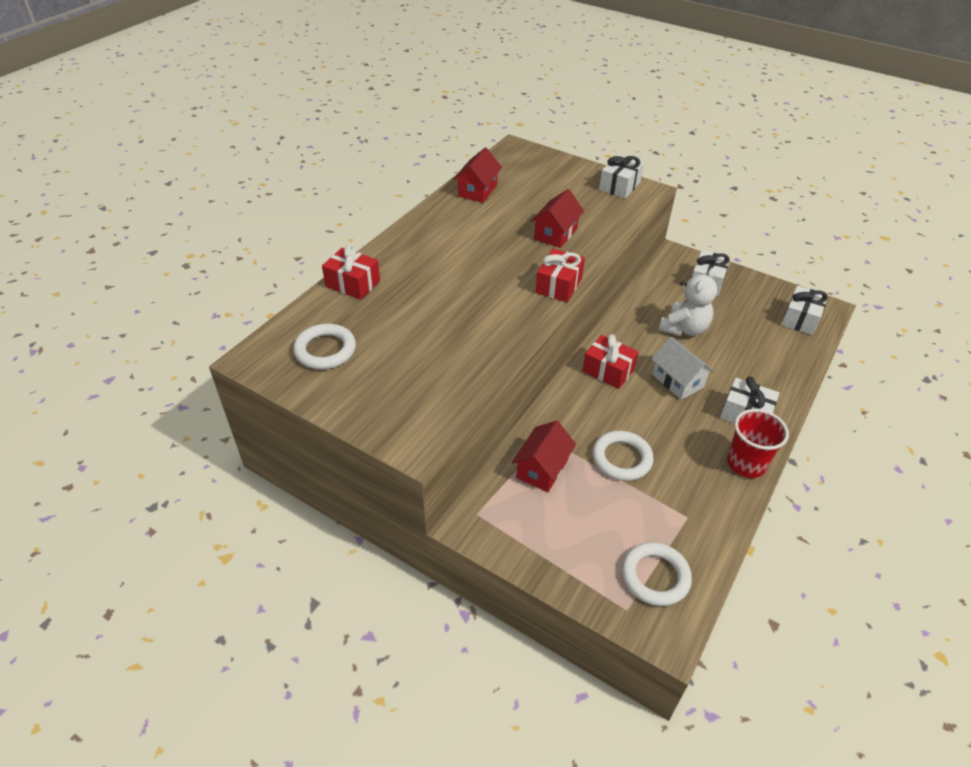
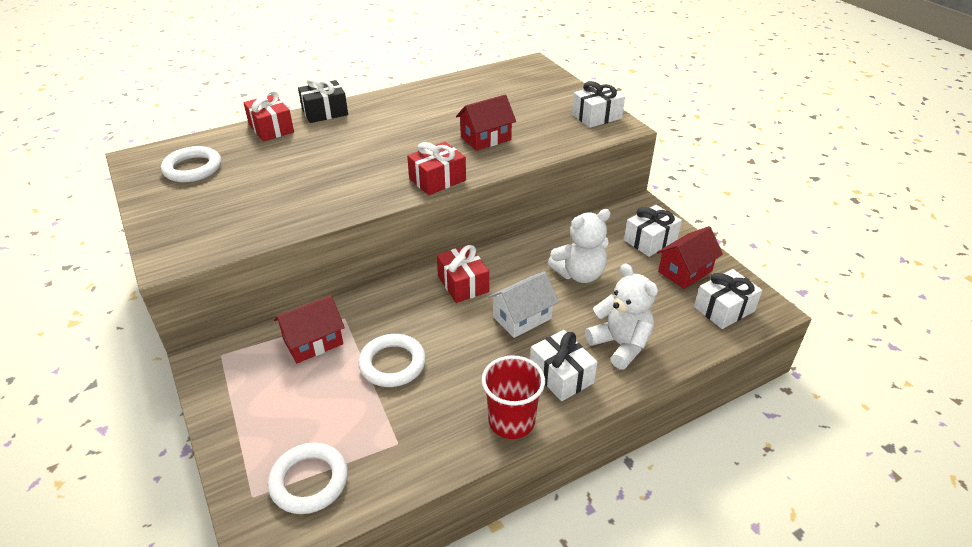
camera: 30 degrees right, 5 degrees down
(385, 251) = (325, 112): none -> black gift
(477, 190) = (457, 88): red house -> red house (685, 271)
(677, 381) = (522, 318): white house -> white house turned 60 degrees clockwise
(761, 374) = (620, 345): none -> white teddy bear

